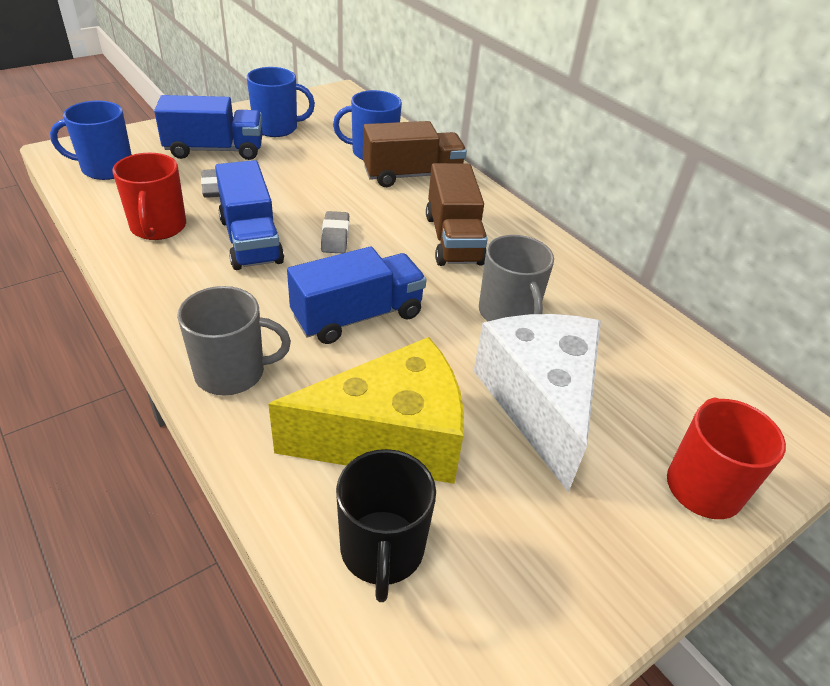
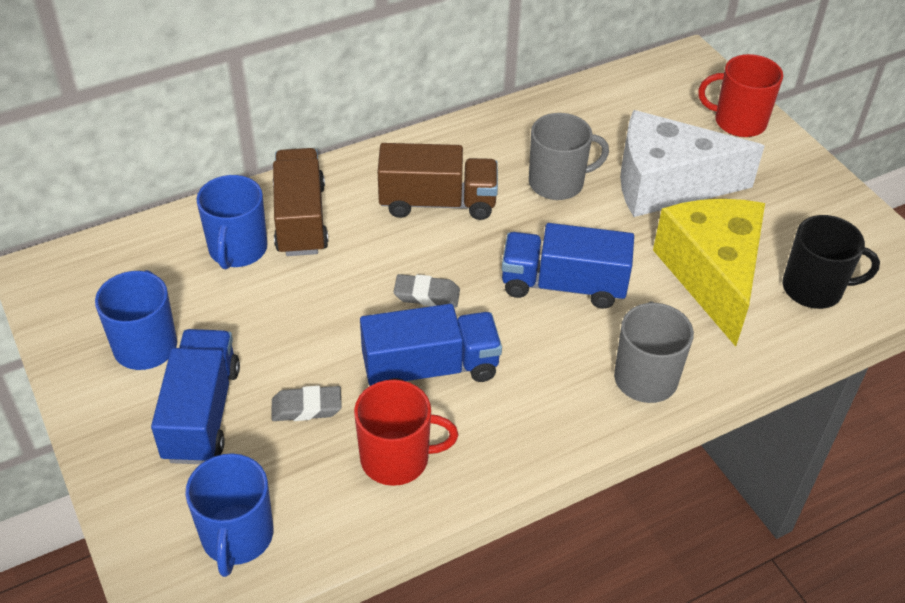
camera: 80 degrees left, 5 degrees up
(357, 316) = (563, 285): blue truck -> blue truck turned 60 degrees counterclockwise

